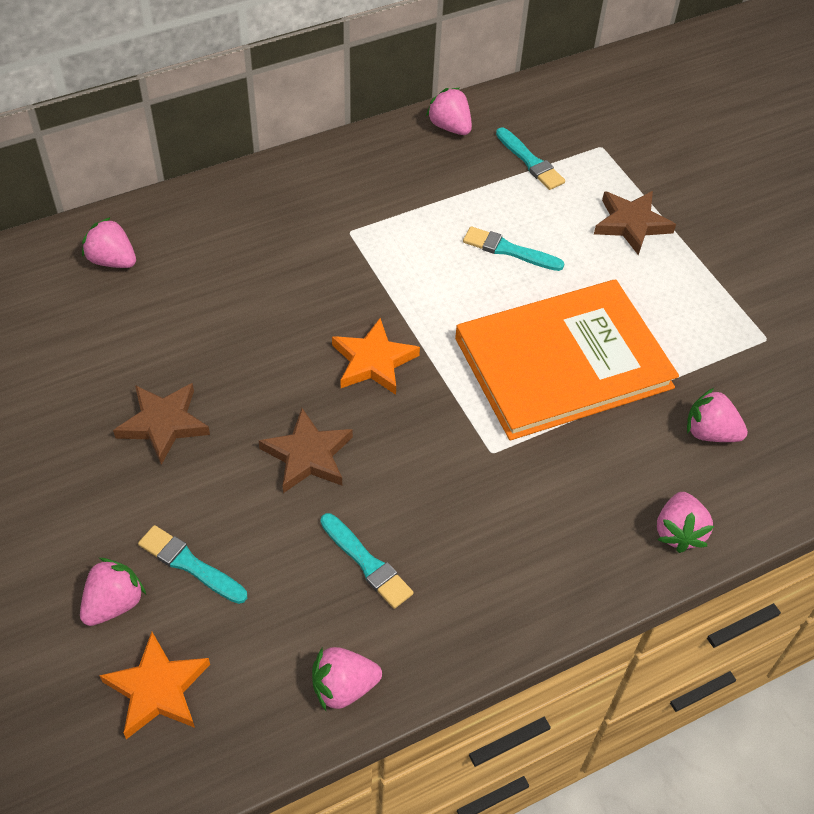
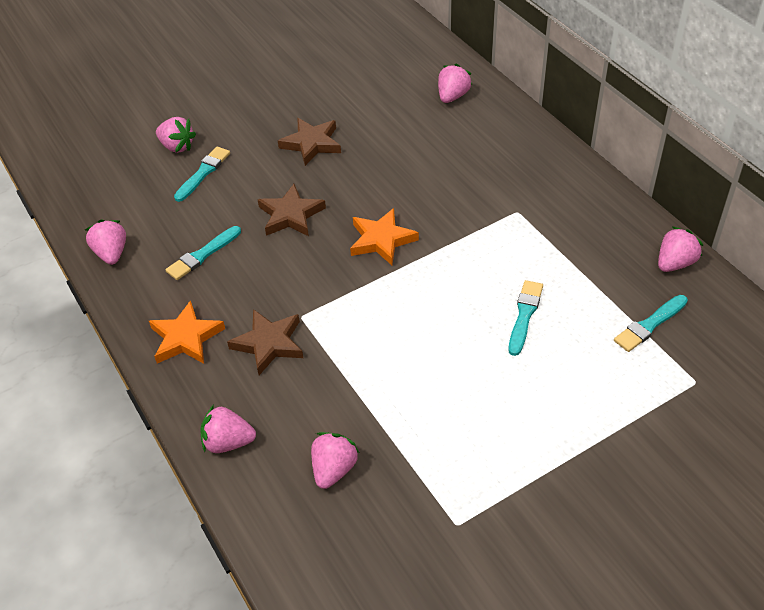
camera: 90 degrees right, 5 degrees down
(157, 689) = (119, 173): orange star -> orange star (186, 338)
(563, 362) = (399, 358): orange book -> none
(631, 224) = (587, 408): brown star -> brown star (269, 344)

